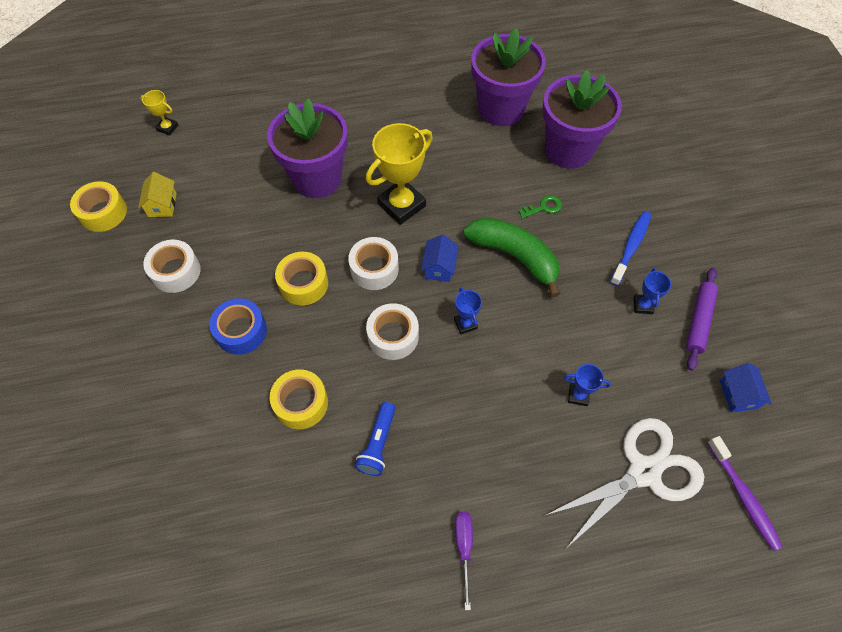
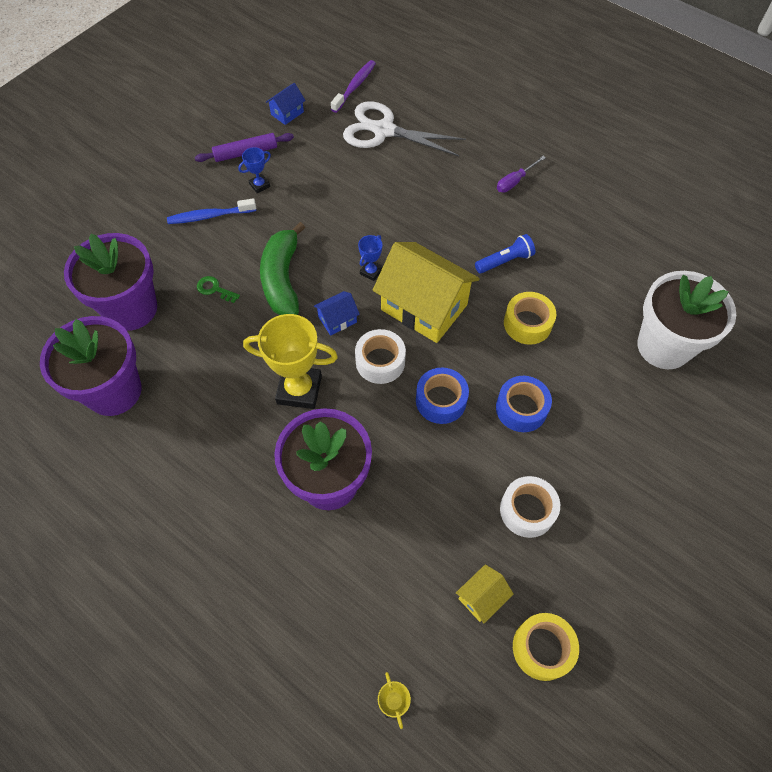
camera: 130 degrees left, 0 degrees up
(168, 498) = (663, 346): none -> white flower pot
(303, 284) = (441, 400): yellow tape -> blue tape
(393, 336) = (424, 307): white tape -> yellow house
(578, 395) = (364, 183): blue trophy -> none

